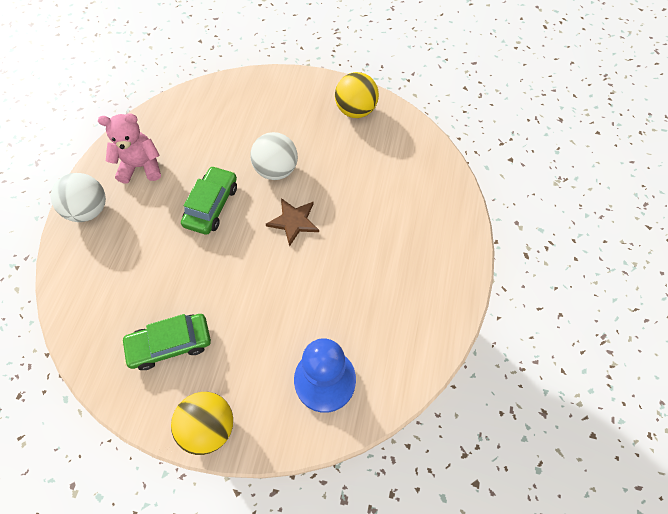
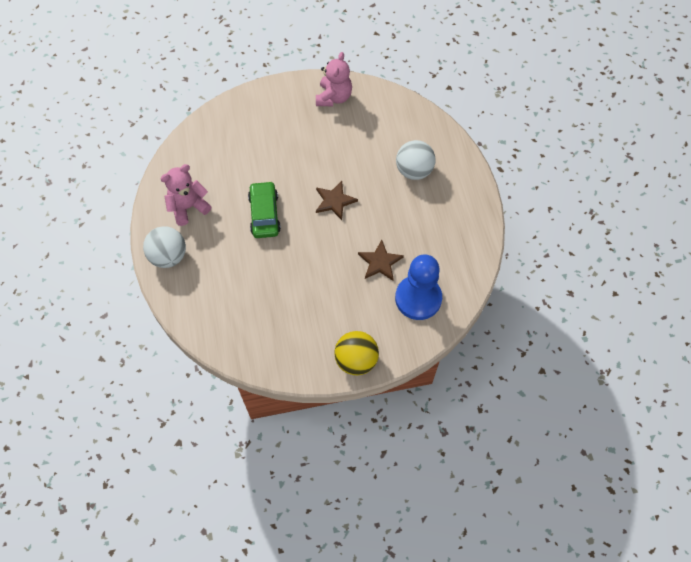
camera: 25 degrees left, 0 degrees up
(170, 344) = (295, 322): green car -> none
(276, 170) = (298, 168): white ball -> white ball (414, 171)
(304, 314) = (380, 262): none -> brown star
(355, 110) = (334, 97): yellow ball -> pink teddy bear

